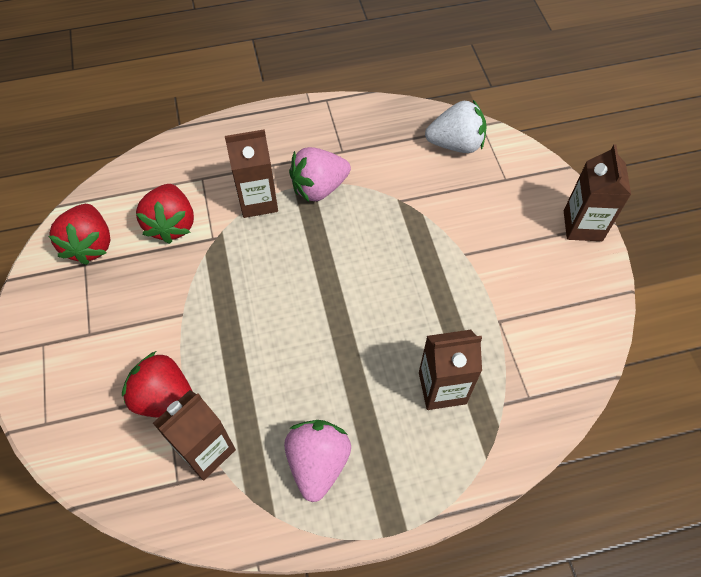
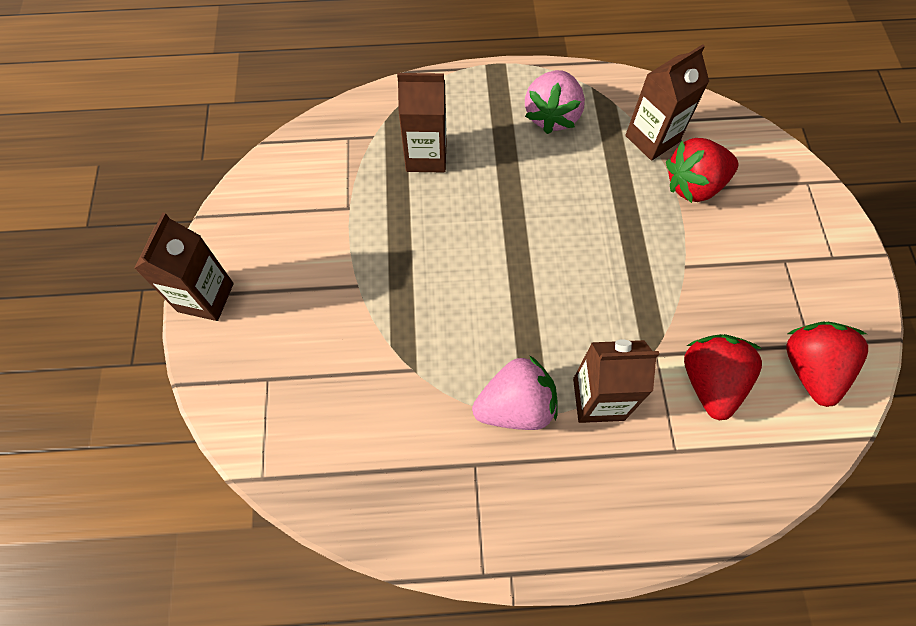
camera: 170 degrees left, 5 degrees up
(166, 399) = (693, 185): red strawberry -> red strawberry turned 120 degrees clockwise
(455, 144) = (312, 448): white strawberry -> none

